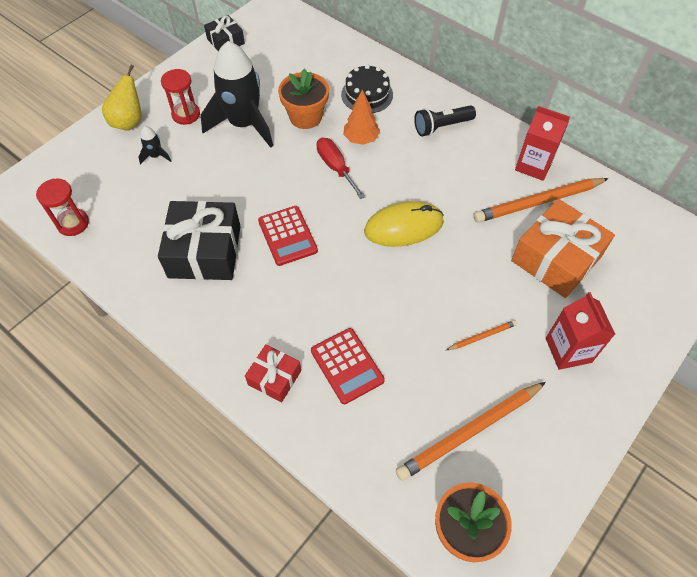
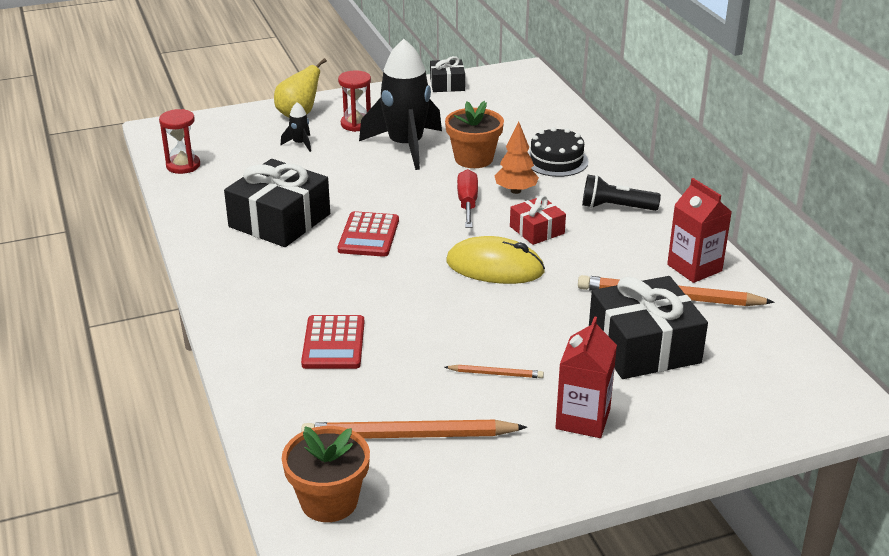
camera: 30 degrees right, 25 degrees down
(274, 377) = (256, 326): red gift -> red gift (537, 230)
(556, 258) = (644, 346): orange gift -> black gift

